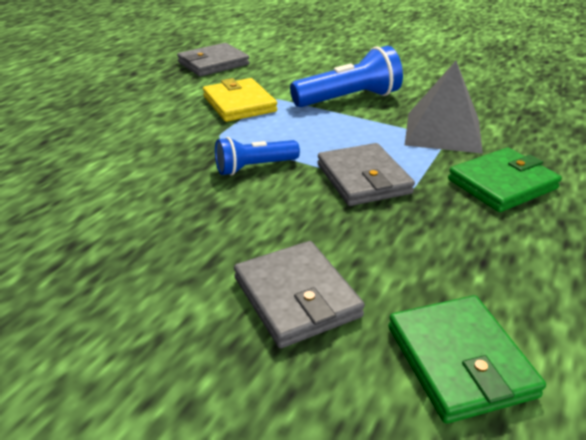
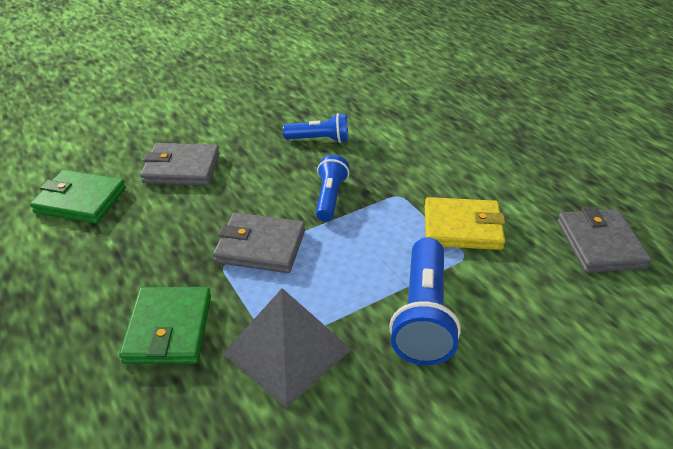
camera: 120 degrees right, 5 degrees up
(143, 209) = (319, 139): none -> blue flashlight

